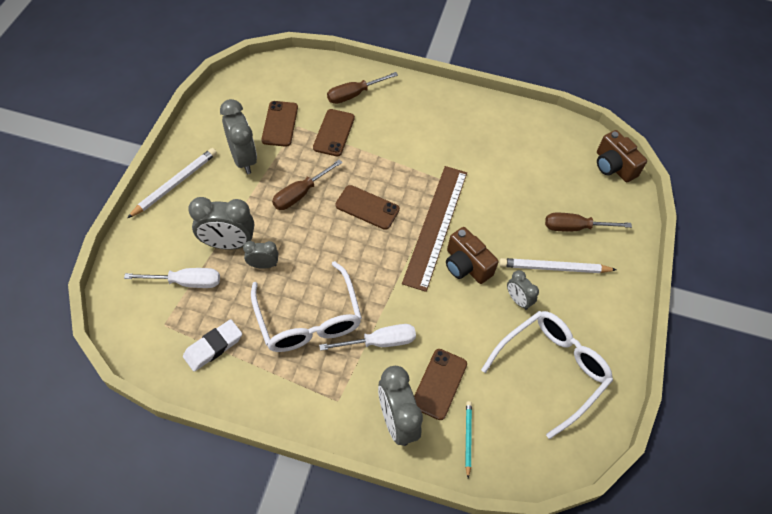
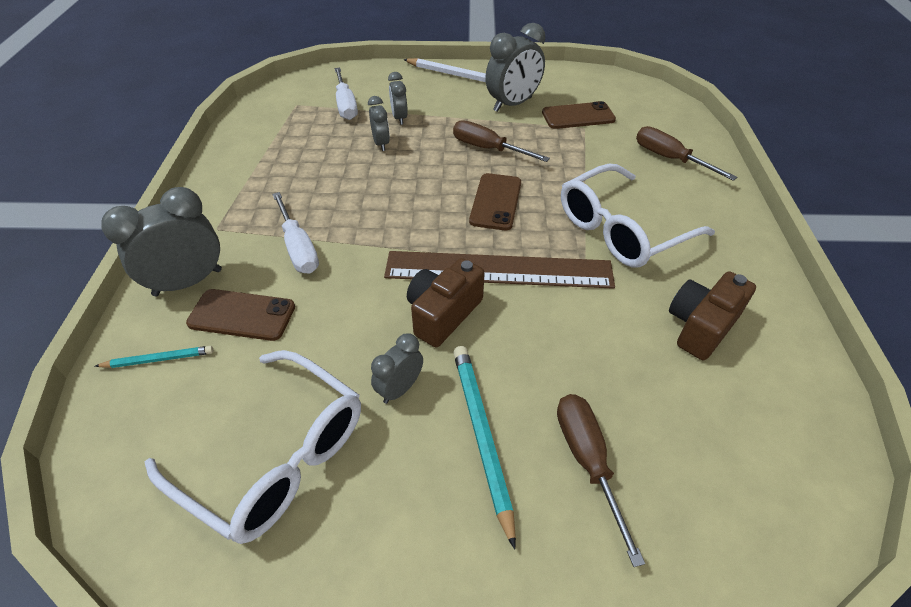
camera: 80 degrees right, 10 degrees down
(213, 347) = (275, 135): white eraser -> none
(228, 244) = (399, 118): grey clock -> grey clock, size x0.56
(308, 319) = (320, 187): white glasses -> white glasses (621, 229)
(334, 133) = (594, 155): brown phone -> none
(554, 268) = (481, 435): white pencil -> turquoise pencil
(613, 166) = (791, 522): brown camera -> brown camera (700, 326)

